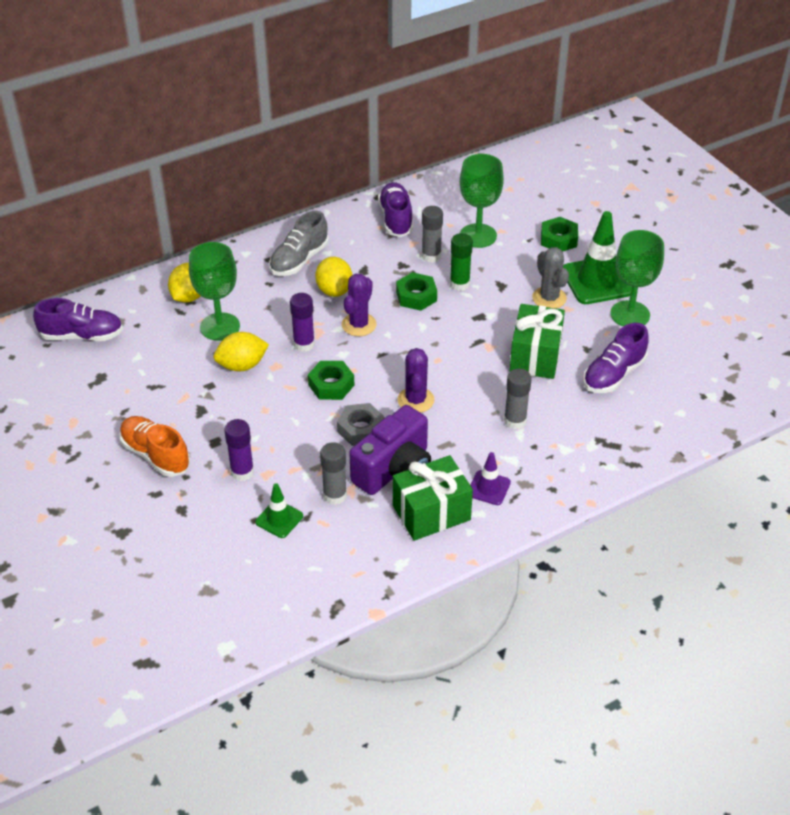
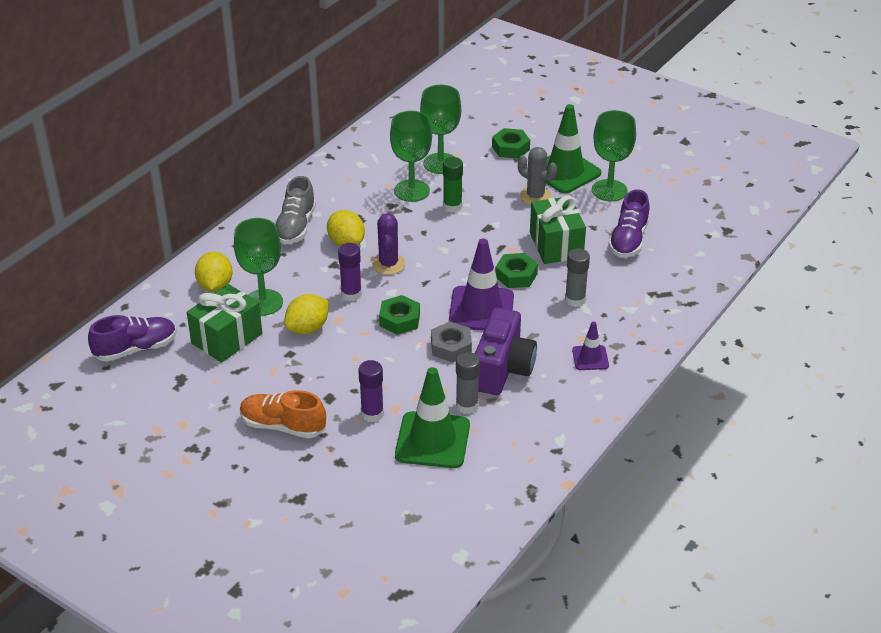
camera: 25 degrees left, 5 degrees down
(279, 519) = (432, 440): green traffic cone -> green traffic cone, size x1.92
(396, 219) = (358, 169): purple shoe -> none
(415, 400) = (481, 309): purple cactus -> purple traffic cone
(416, 296) = (422, 227): green nut -> green nut (516, 275)
(431, 256) = (411, 191): grey glue stick -> green goblet
(431, 513) = (557, 392): green gift -> green gift (227, 338)

